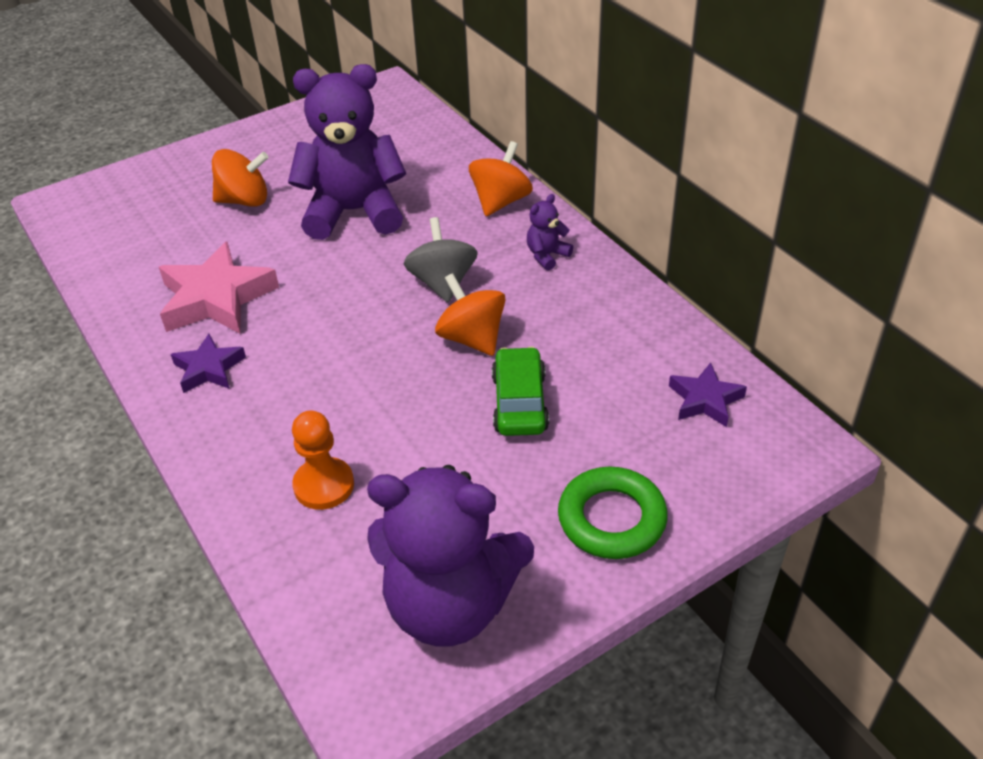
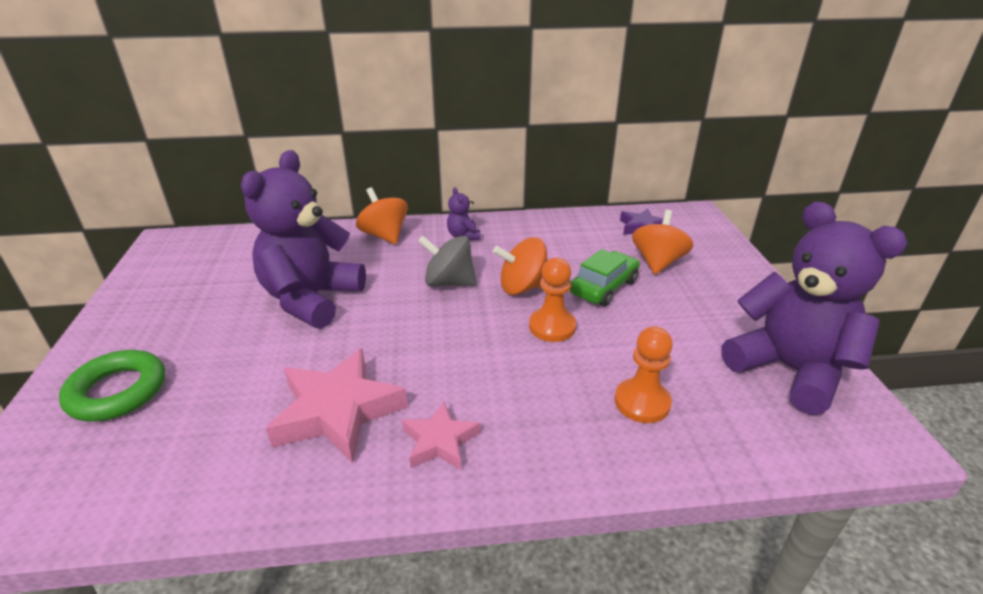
camera: 65 degrees left, 10 degrees down
(209, 369) = (440, 441): purple star -> pink star
(244, 200) = (207, 356): orange spinning top -> orange spinning top (658, 262)
(411, 384) = (552, 327): none -> orange pawn
(450, 604) = (789, 370): purple teddy bear -> purple teddy bear turned 75 degrees counterclockwise
(519, 402) = (604, 287): green car -> green car turned 105 degrees clockwise
(611, 519) = (728, 285): green ring -> green ring (117, 391)

